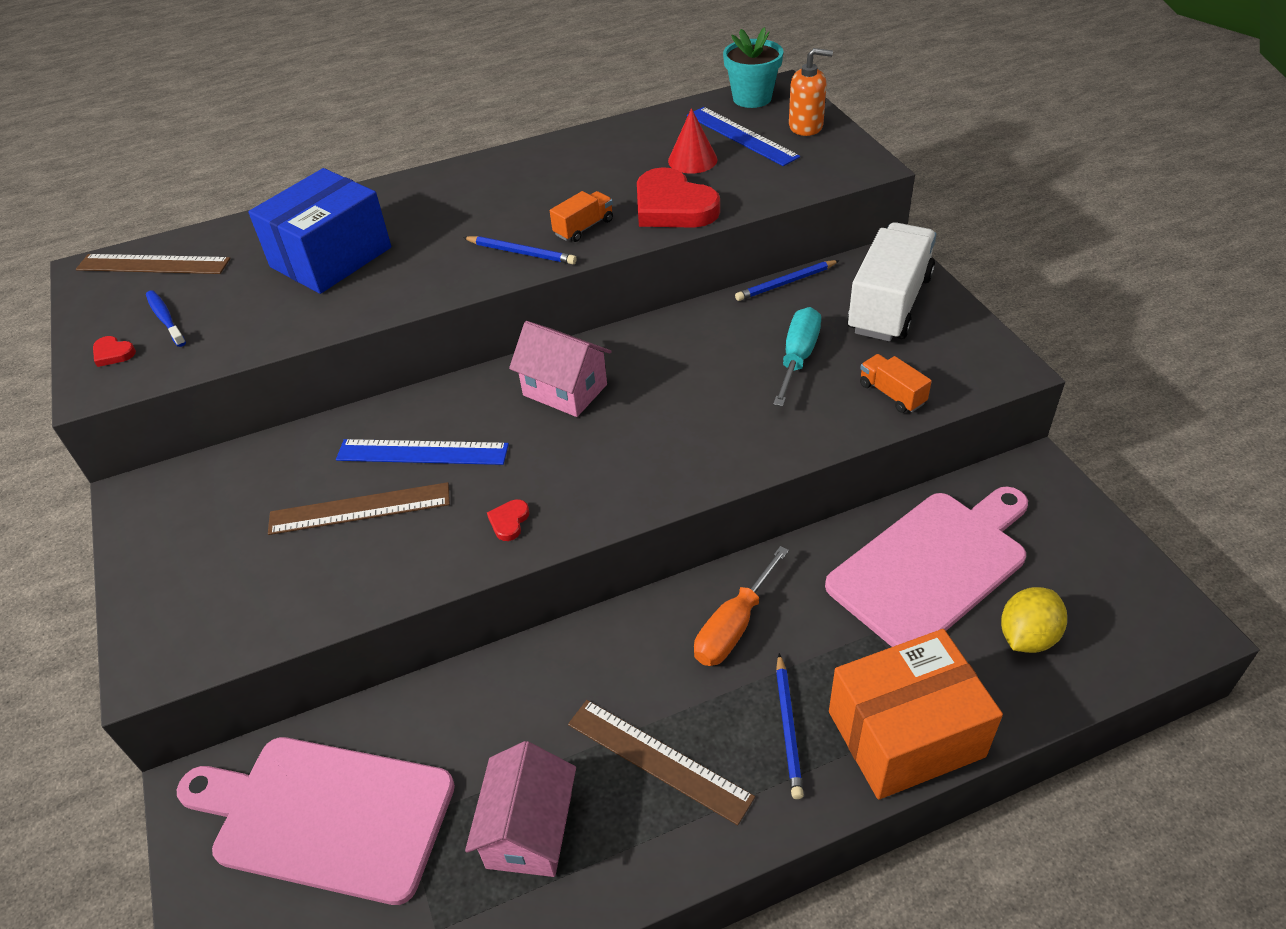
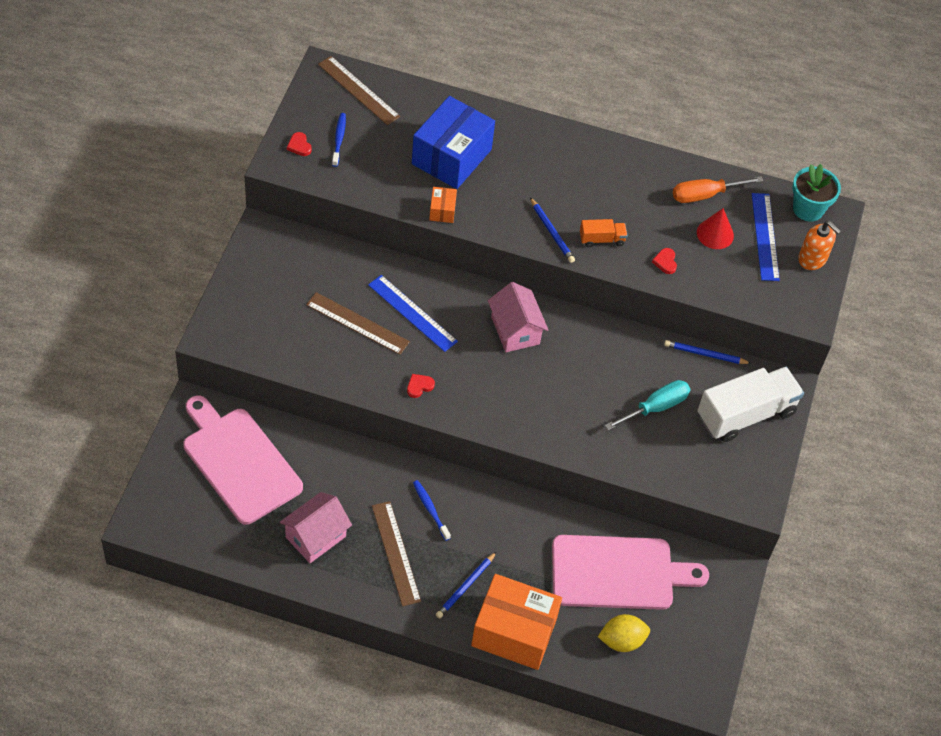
camera: 30 degrees right, 10 degrees up
(331, 257) = (451, 157): blue box -> blue box turned 45 degrees counterclockwise
(369, 307) = (442, 210): none -> orange box
(647, 669) = (430, 509): none -> blue toothbrush
(673, 207) = (665, 262): red heart -> red heart, size x0.41
(733, 626) = (490, 522): orange screwdriver -> orange screwdriver (704, 195)
(892, 394) = (678, 468): orange truck -> none

